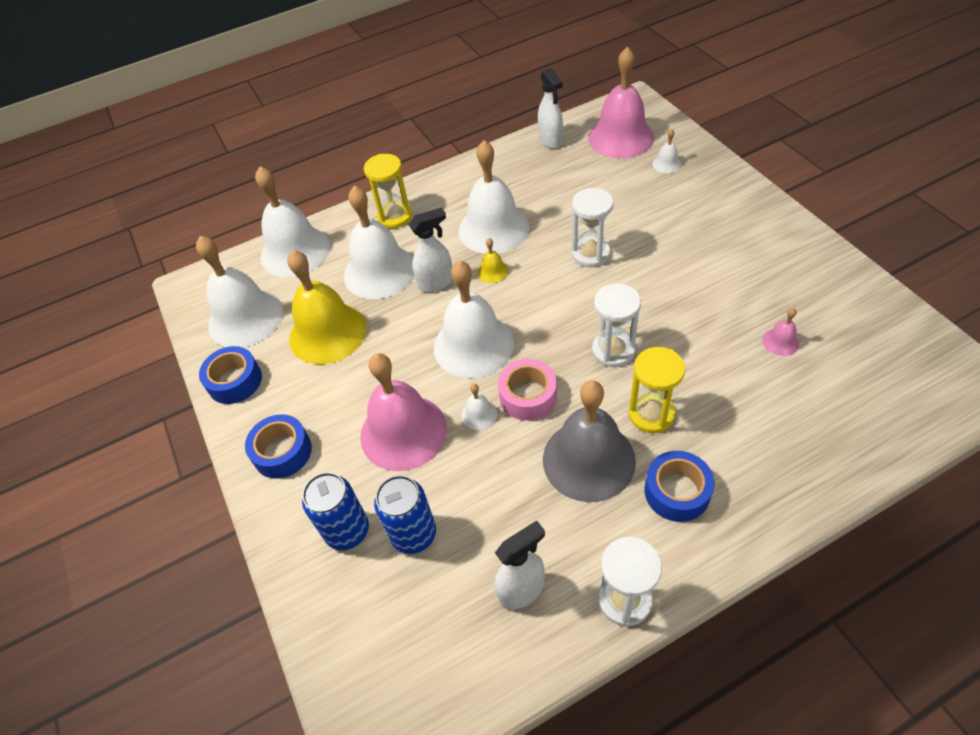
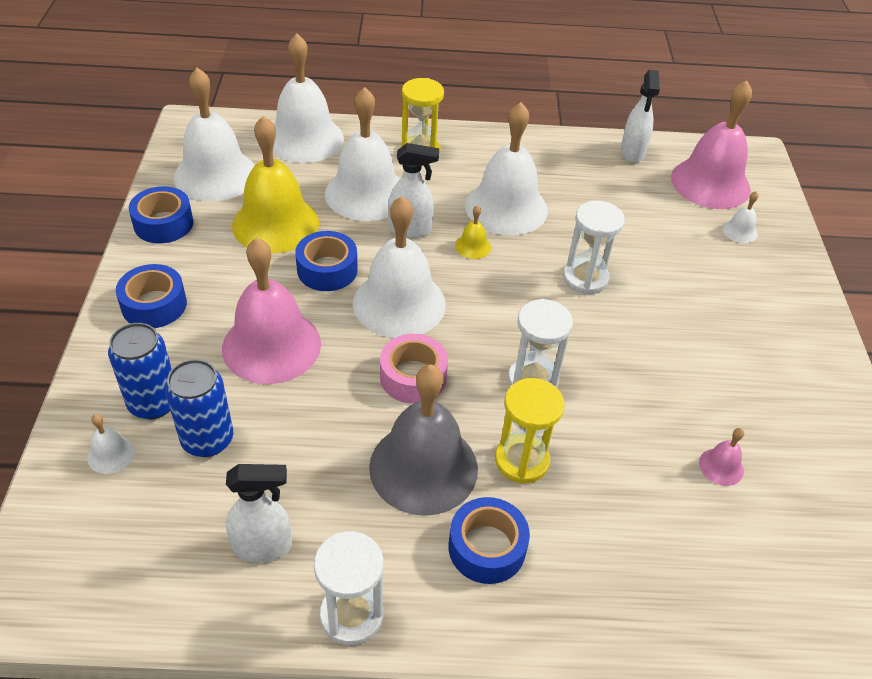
camera: 20 degrees right, 5 degrees down
(398, 348) = (327, 269): none -> blue tape
(479, 414) = (353, 368): white bell -> white bell (111, 454)

